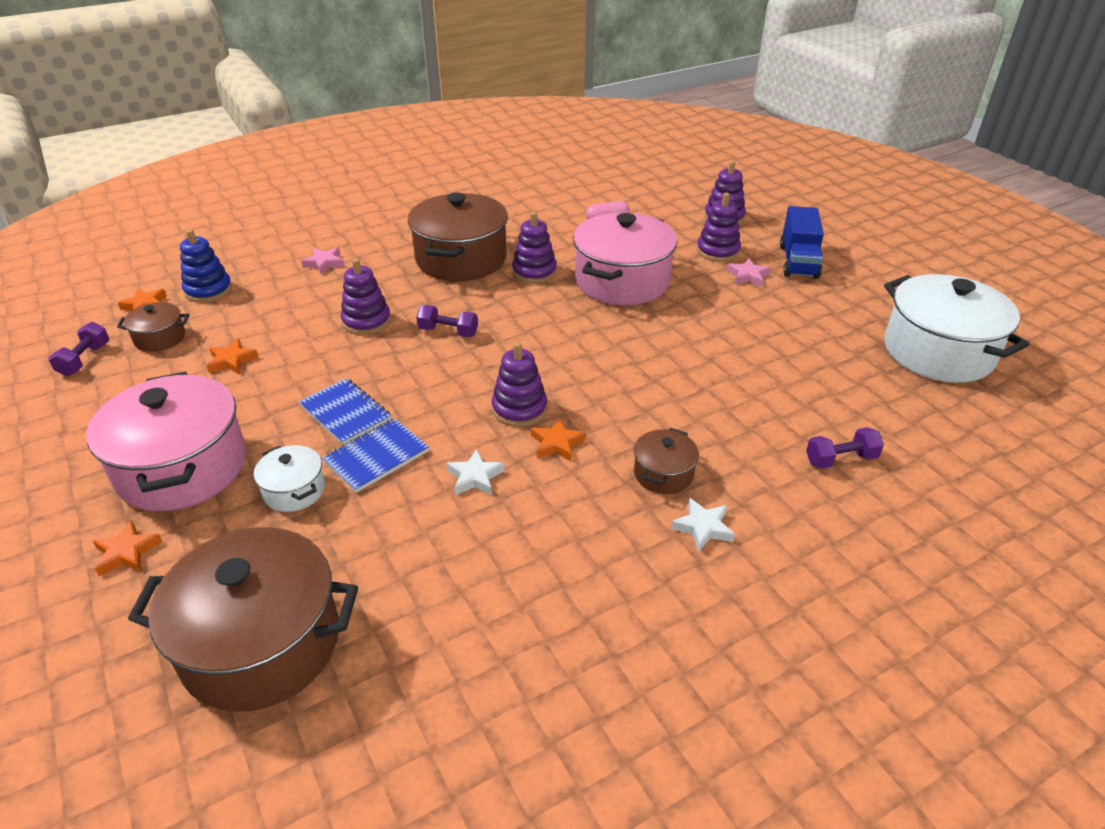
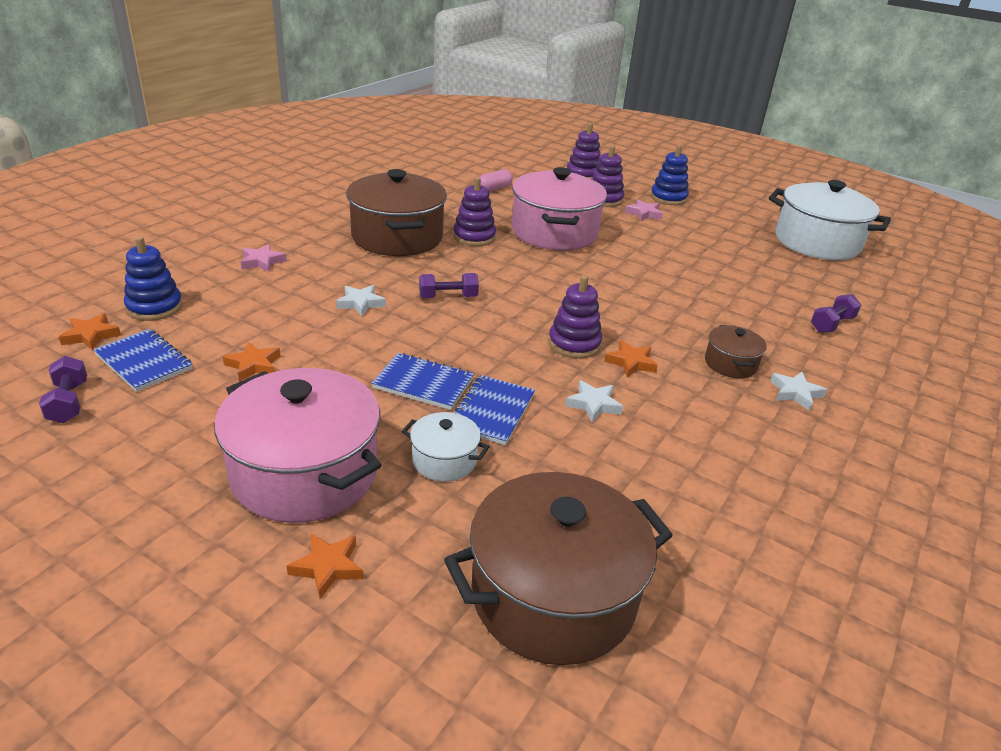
camera: 30 degrees left, 5 degrees down
(160, 338) = (144, 362): brown pot -> blue notebook
(366, 321) = (360, 303): purple stacking toy -> white star
(798, 261) = (668, 198): blue truck -> blue stacking toy

